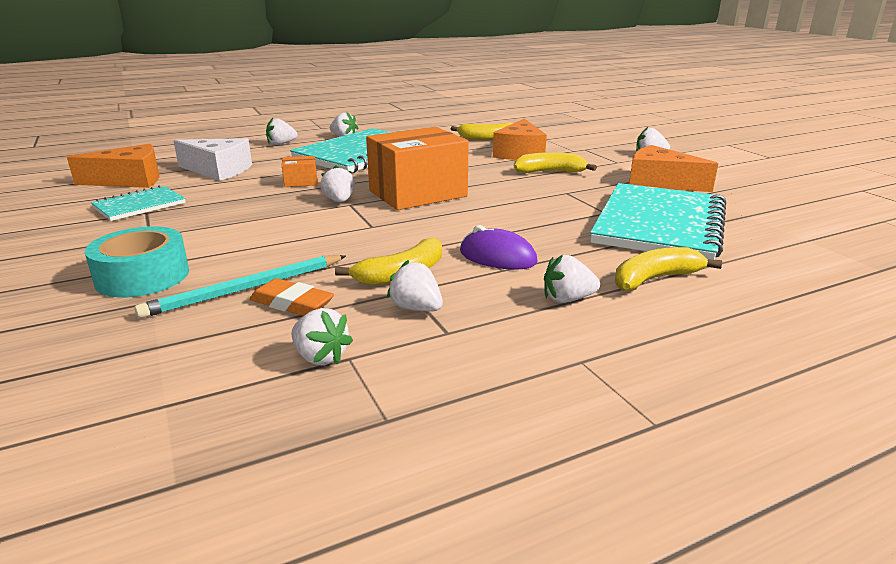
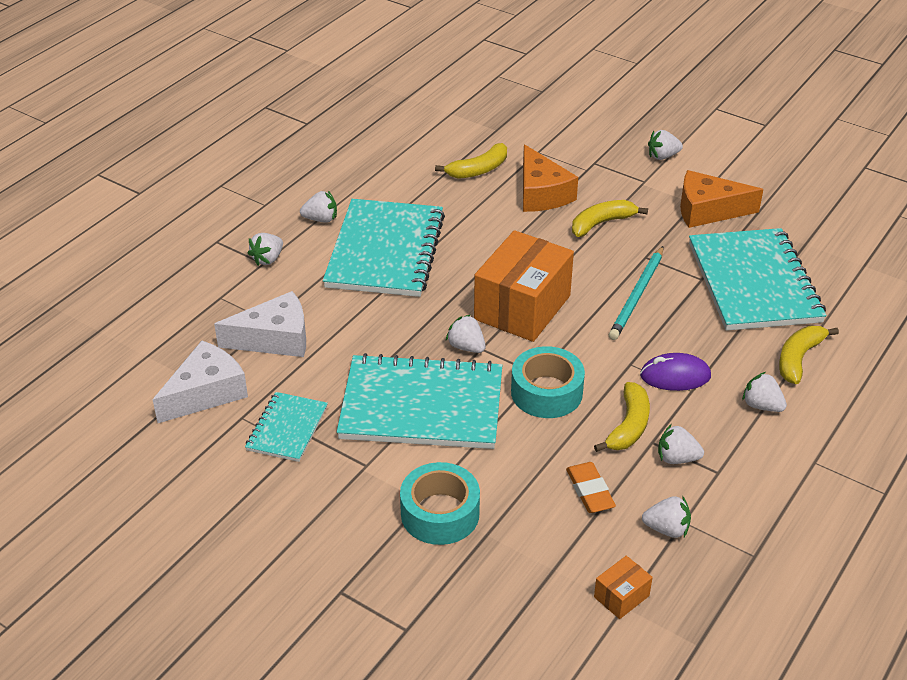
camera: 30 degrees left, 15 degrees up
(129, 180) = (206, 393): orange cheese -> white cheese
(245, 289) = (538, 491): turquoise pencil -> turquoise pencil (637, 295)
(250, 219) = (422, 405): none -> turquoise notebook
(292, 303) = (589, 491): orange eraser -> orange eraser turned 75 degrees clockwise
(301, 182) = (390, 329): orange box -> orange box (621, 596)
(361, 236) = (546, 392): none -> turquoise tape
(567, 299) = (761, 406): white strawberry -> white strawberry turned 75 degrees clockwise

